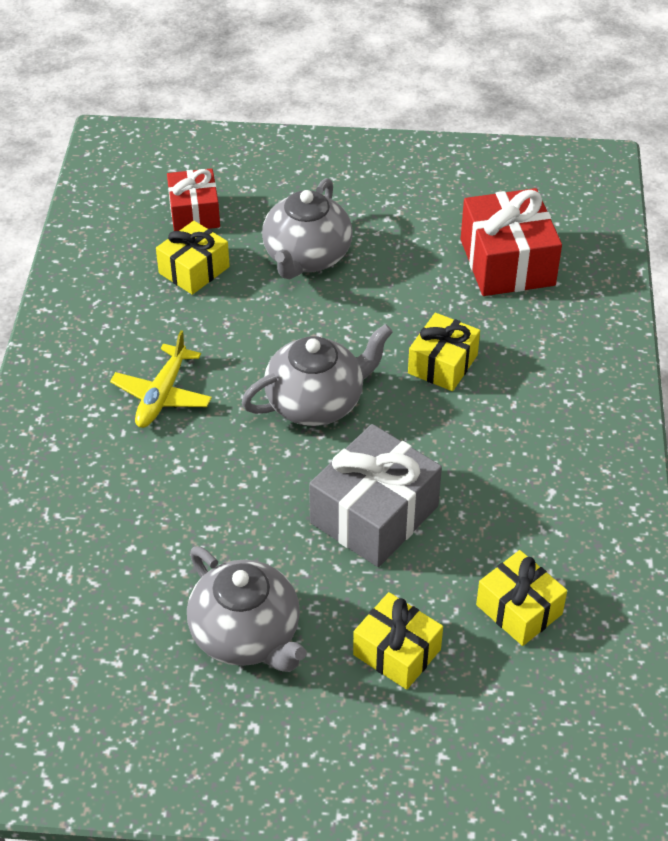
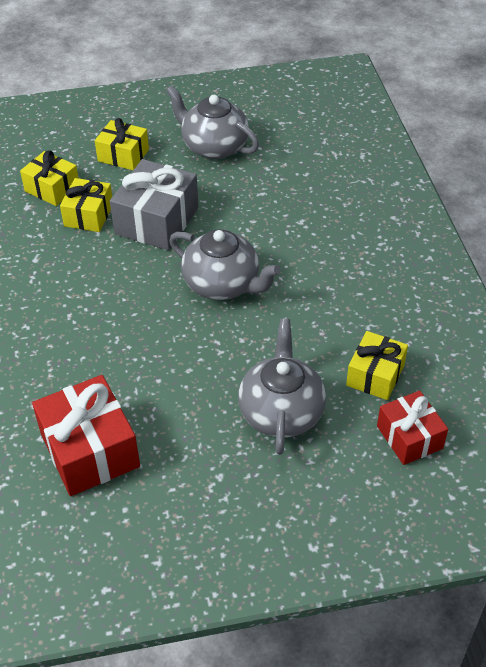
camera: 165 degrees right, 0 degrees up
(162, 395) = (340, 265): yellow plane -> none
(316, 402) = (222, 284): grey teapot -> grey teapot turned 105 degrees counterclockwise
(442, 364) = (131, 335): yellow gift -> yellow gift (88, 215)

